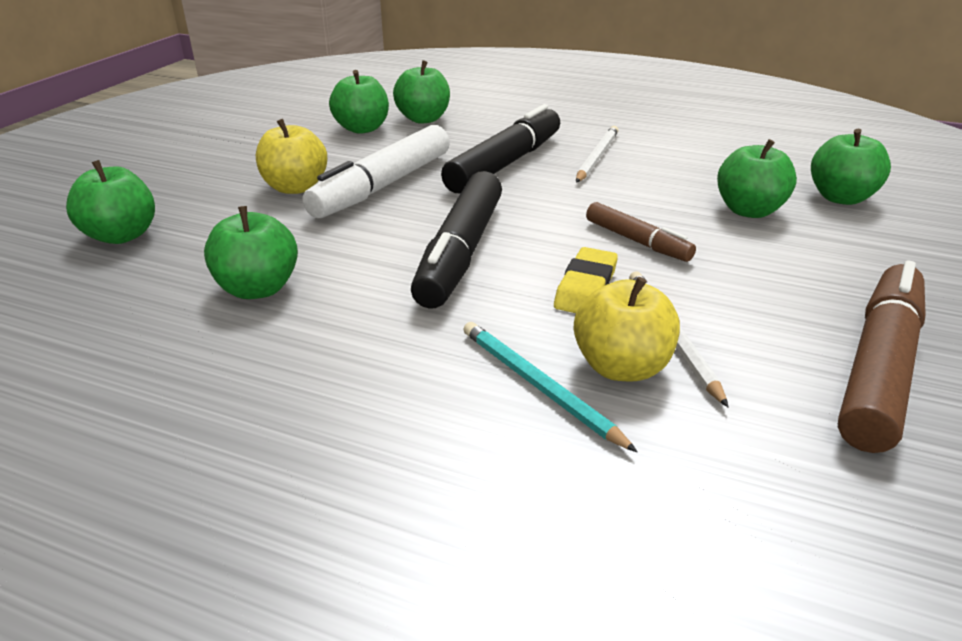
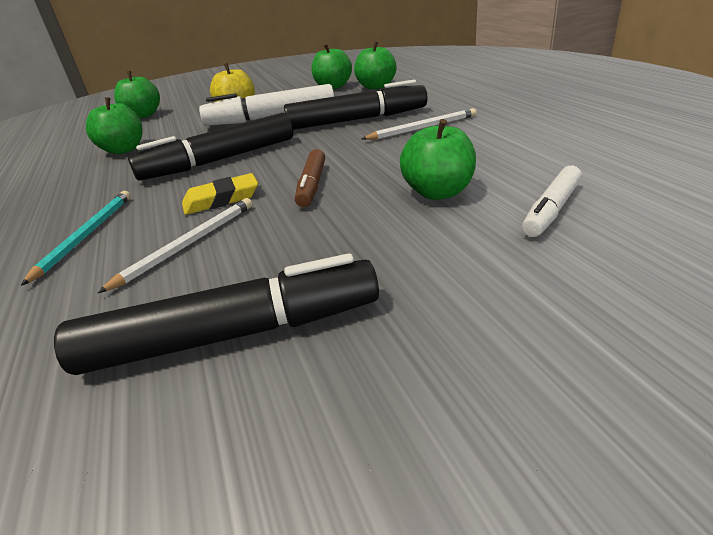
camera: 50 degrees right, 0 degrees up
(621, 367) = (130, 246): yellow apple -> none
(840, 198) = (552, 209): green apple -> white marker
(878, 368) = (231, 334): brown marker -> black marker

